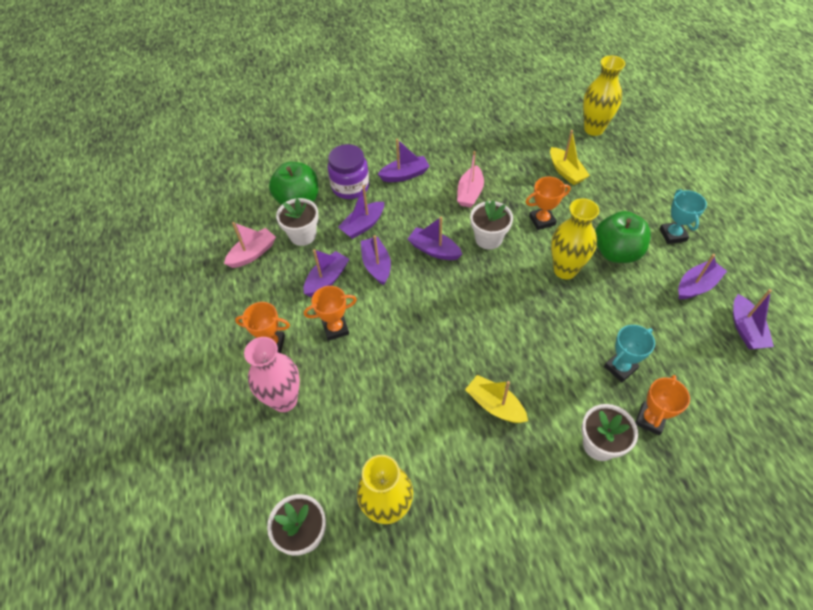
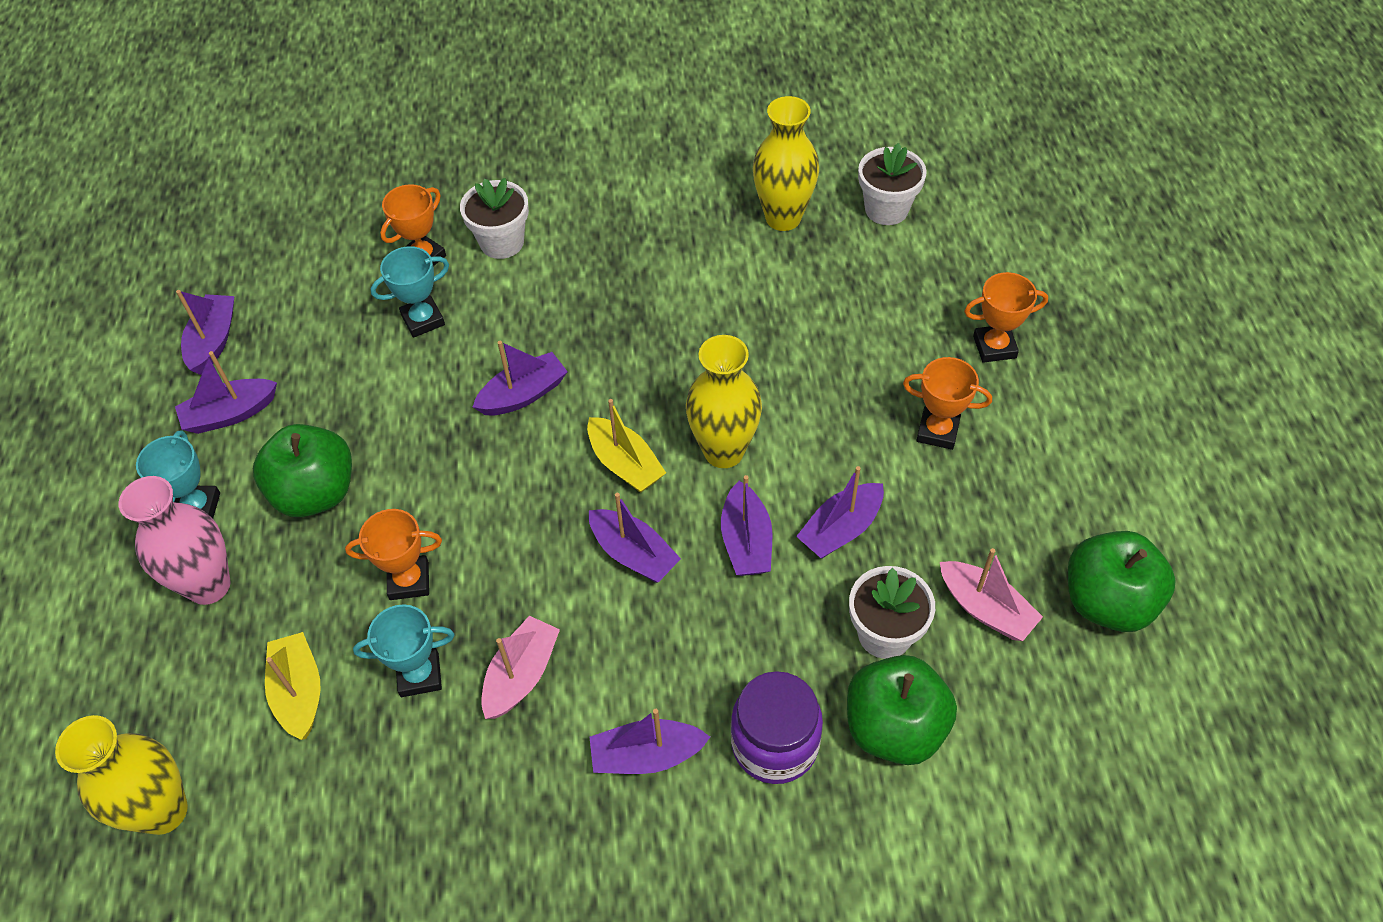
camera: 170 degrees left, 0 degrees up
(190, 266) = (1107, 601): none -> green apple
(252, 253) = (985, 608): pink boat -> pink boat turned 105 degrees counterclockwise
(284, 400) = (914, 350): pink vase -> pink vase (209, 585)
(335, 328) = (831, 439): orange trophy -> orange trophy (994, 347)
(363, 225) = (759, 635): purple boat -> purple boat (523, 394)
(488, 239) = (525, 559): white flower pot -> none
(495, 405) = (616, 301): yellow boat -> yellow boat (625, 464)
(516, 186) = (419, 675): none -> turquoise trophy
(565, 270) = (420, 475): yellow vase -> yellow vase (723, 451)

